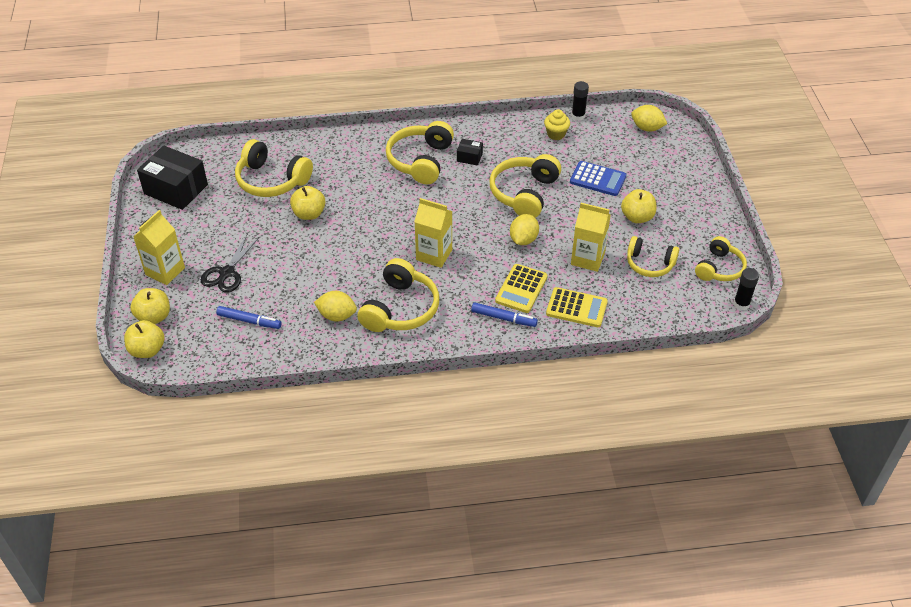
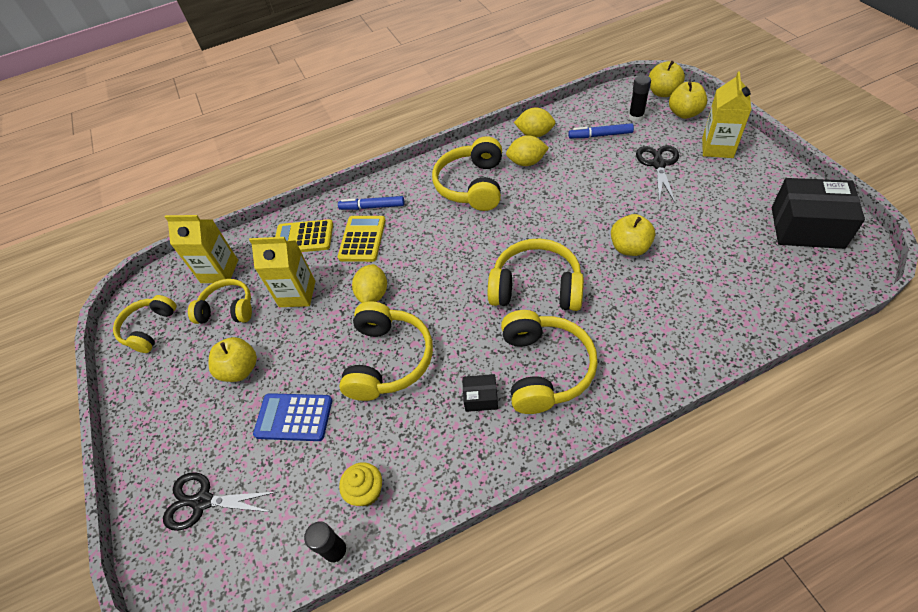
camera: 170 degrees right, 5 degrees up
(271, 180) = (710, 275): yellow headphones -> yellow headphones (536, 287)
(434, 254) = (465, 246): yellow carton -> yellow carton (219, 271)
(647, 128) = (219, 560): yellow lemon -> yellow lemon (535, 134)
(659, 154) = (203, 501): none -> black scissors
(741, 304) = (134, 293): black glue stick -> black glue stick (636, 117)

